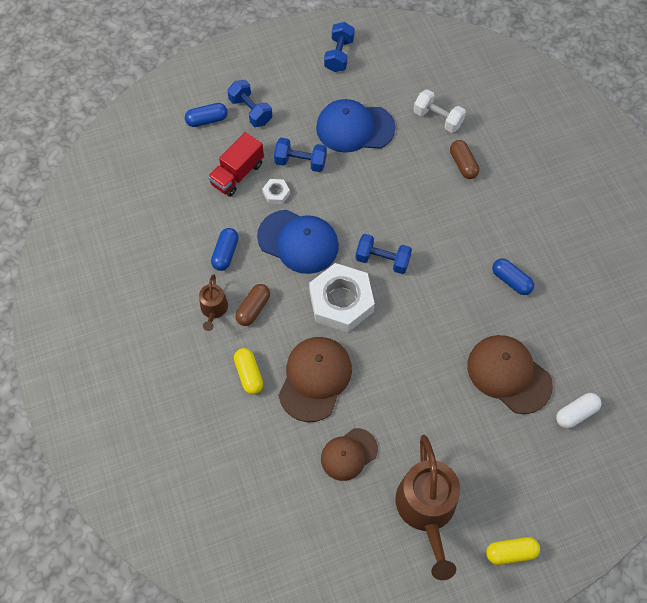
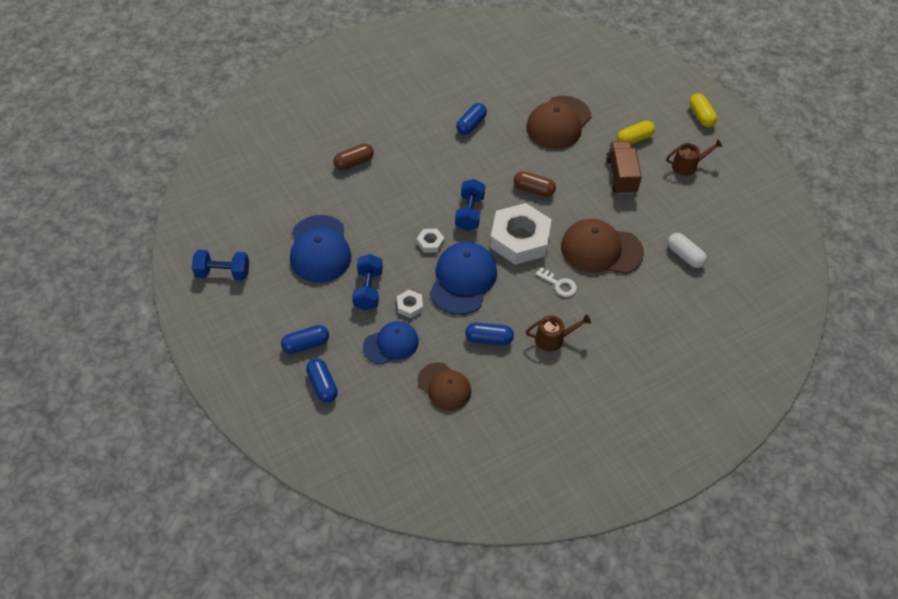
camera: 100 degrees left, 10 degrees down
(237, 174) = (391, 344): red truck -> blue cap
(249, 374) = (611, 299): yellow capsule -> yellow capsule (634, 139)
(250, 111) = (306, 344): blue dumbbell -> blue capsule
(253, 308) = (544, 306): brown capsule -> brown capsule (534, 189)
(277, 328) = (559, 284): none -> white key
(348, 219) = (430, 243): none -> white nut
(348, 454) = (661, 219): brown cap -> brown cap (444, 386)
(418, 426) = (621, 176): none -> brown truck
(426, 509) = (687, 165): brown watering can -> brown watering can, size x0.50
(437, 118) = (302, 184): white dumbbell -> none
(576, 413) = (579, 83): white capsule -> white capsule (685, 255)

